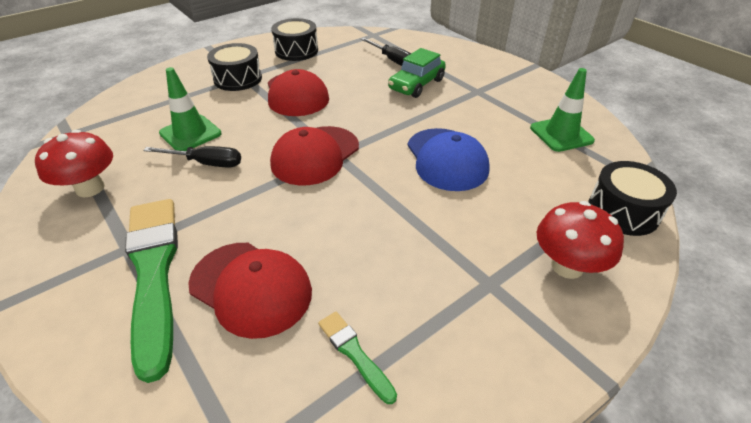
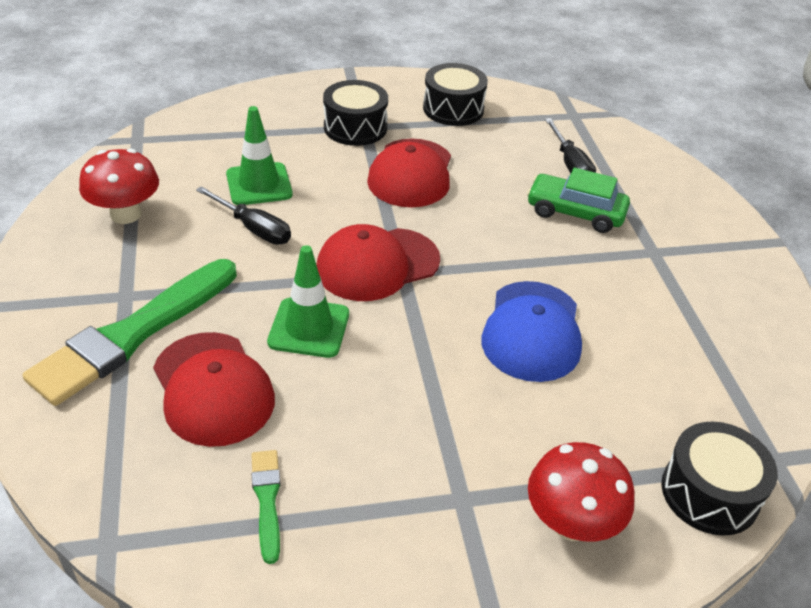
camera: 25 degrees right, 0 degrees up
(154, 273) = (134, 333): green brush -> green brush turned 150 degrees counterclockwise
(416, 84) = (575, 212): green car -> green car turned 45 degrees clockwise
(561, 134) = (720, 358): green traffic cone -> green traffic cone (309, 328)

